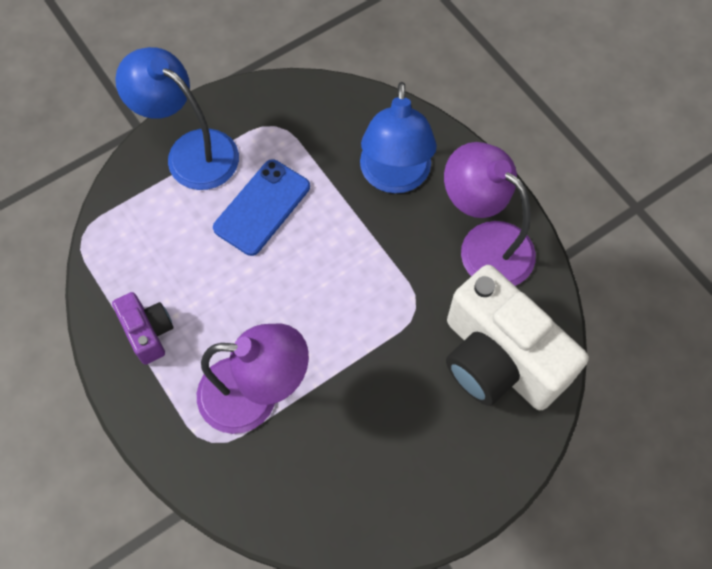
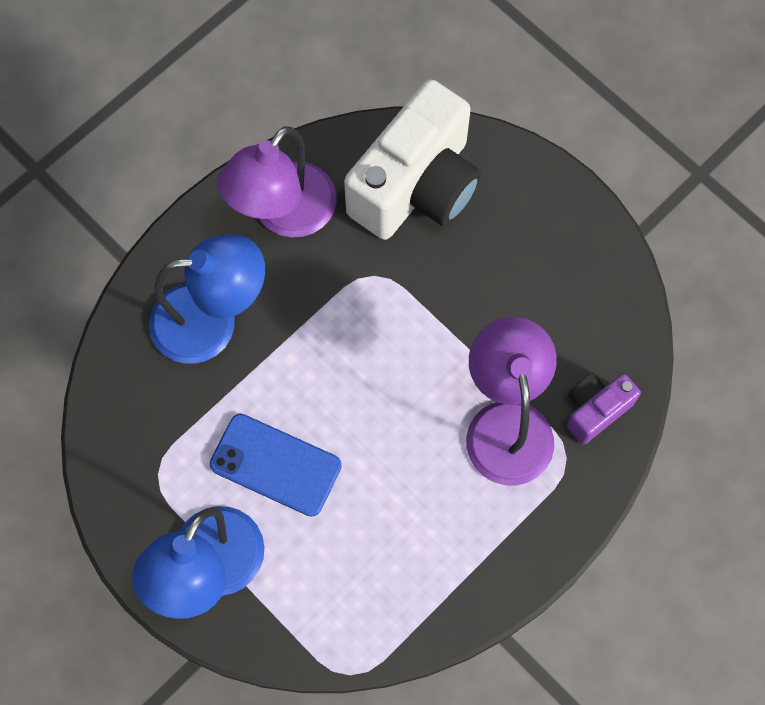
camera: 100 degrees left, 5 degrees up
(148, 332) = (457, 558): purple camera -> purple camera (595, 410)

